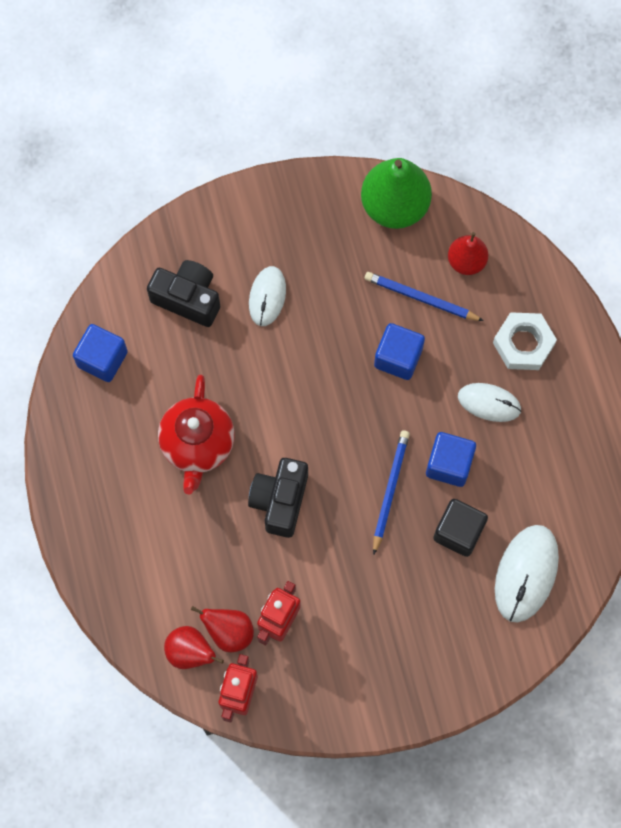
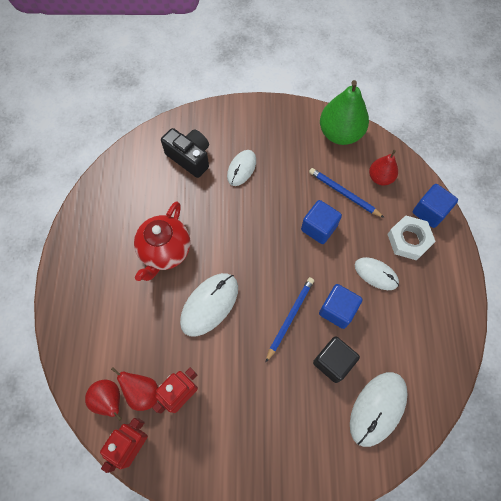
camera: 15 degrees right, 5 degrees down
(102, 359) = (122, 181): blue cube -> blue cube (429, 212)
(280, 501) = (209, 304): black camera -> white mouse

